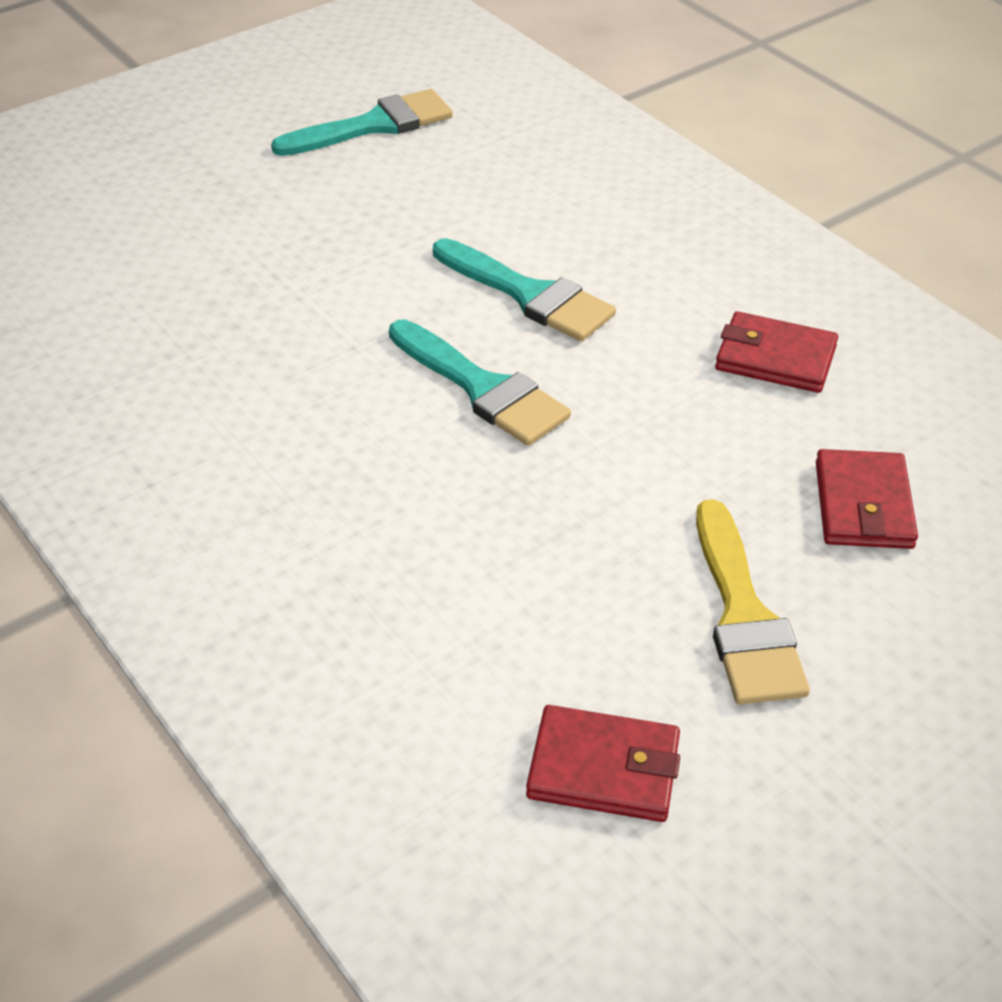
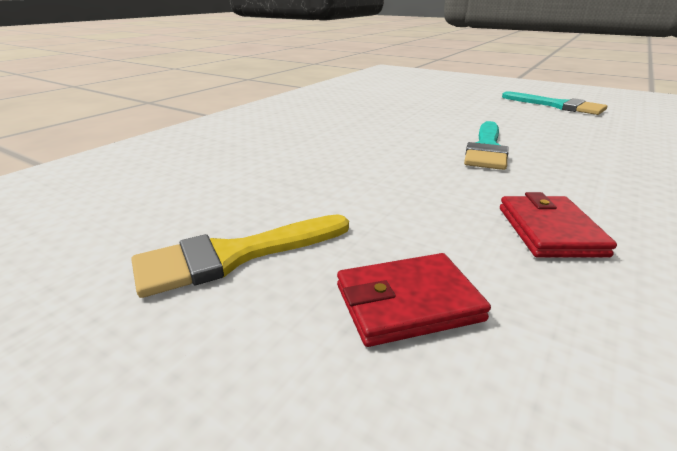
camera: 70 degrees right, 15 degrees down
(482, 388) = (393, 150): turquoise brush -> none
(603, 768) = (85, 223): red wallet -> none

